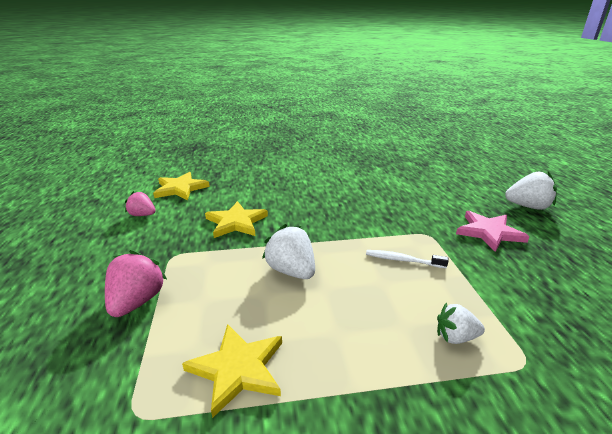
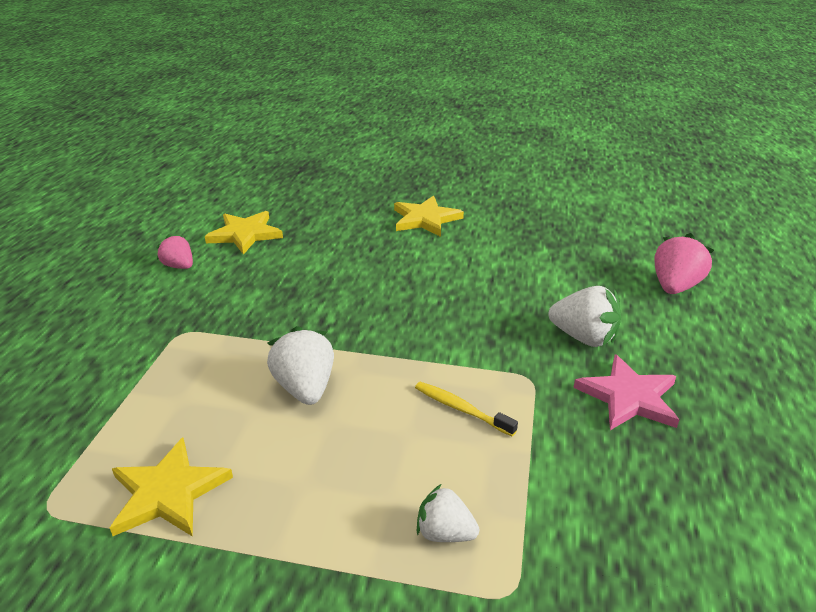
camera: 20 degrees right, 5 degrees up
(137, 302) = (112, 383): pink strawberry -> pink strawberry (675, 286)
(236, 222) = (282, 301): yellow star -> yellow star (425, 219)
(403, 260) = (461, 409): white toothbrush -> yellow toothbrush
(528, 206) = (737, 368): white strawberry -> white strawberry (584, 337)

